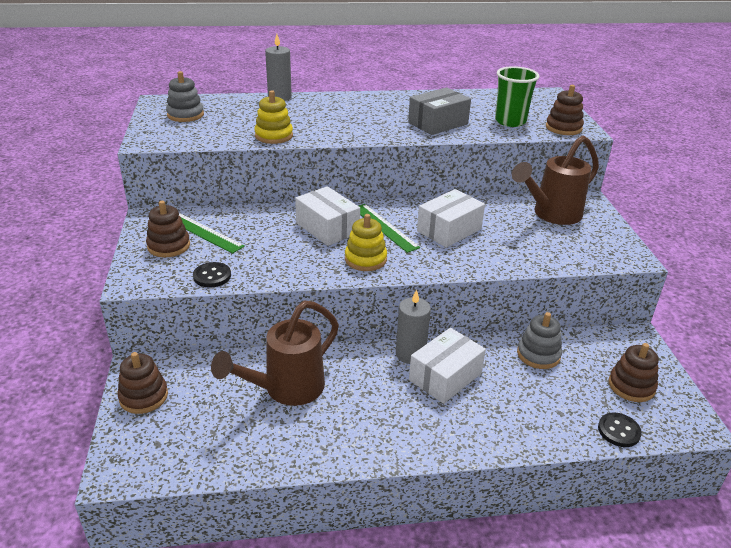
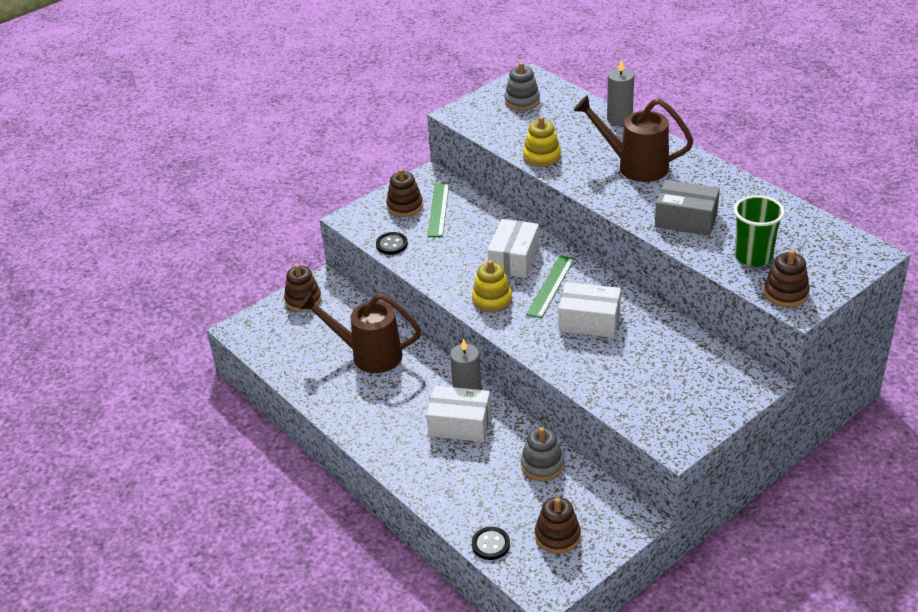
camera: 60 degrees right, 5 degrees up
(551, 215) = (695, 369): brown watering can -> brown watering can (634, 166)

